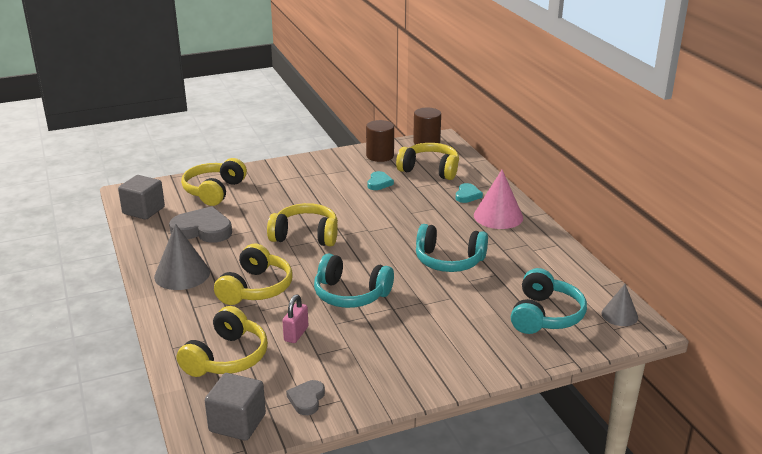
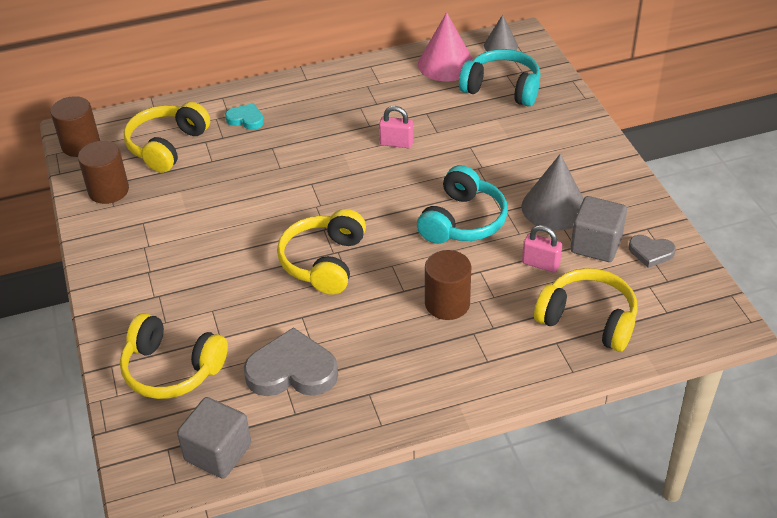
camera: 85 degrees left, 15 degrees up
(182, 274) = (410, 381): grey cone -> grey cone (554, 207)
(203, 230) = (292, 371): grey heart -> grey heart turned 75 degrees clockwise
(237, 423) = (694, 302): grey cube -> grey cube (596, 244)
(255, 288) = (447, 303): yellow headphones -> brown cylinder
(379, 183) = (193, 193): turquoise heart -> none
(449, 261) = (396, 143): turquoise headphones -> pink padlock
(498, 216) = (302, 100): pink cone -> pink cone (446, 64)

